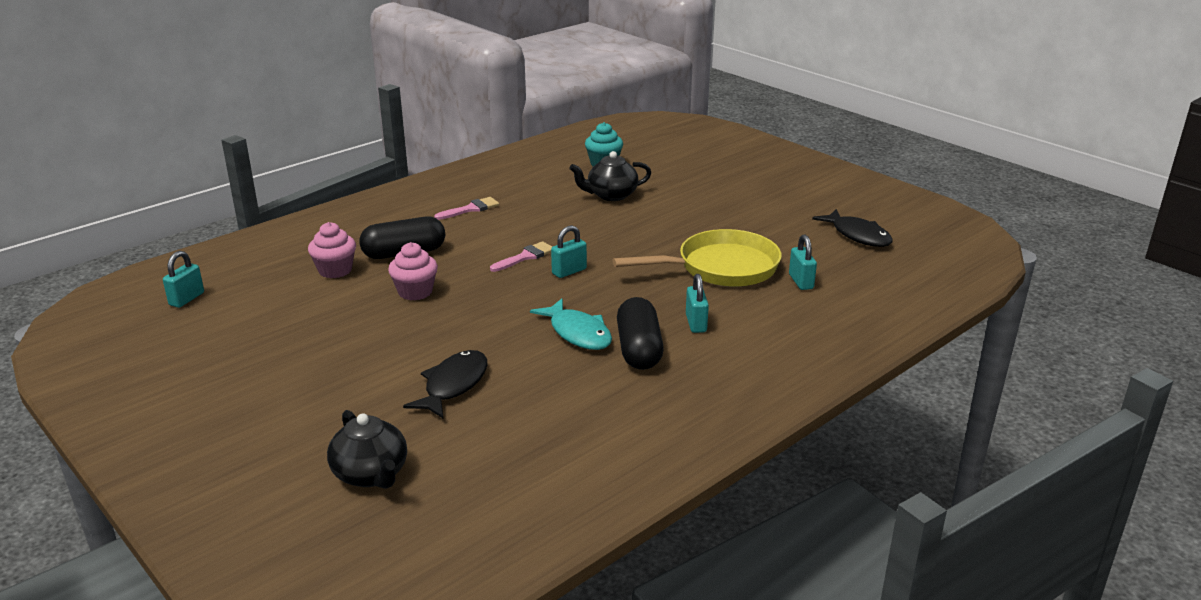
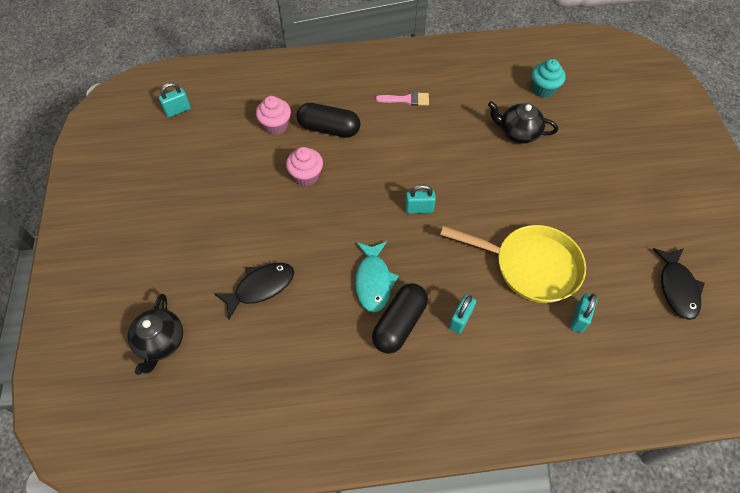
camera: 35 degrees right, 30 degrees up
(525, 257) = (402, 175): pink brush -> none

